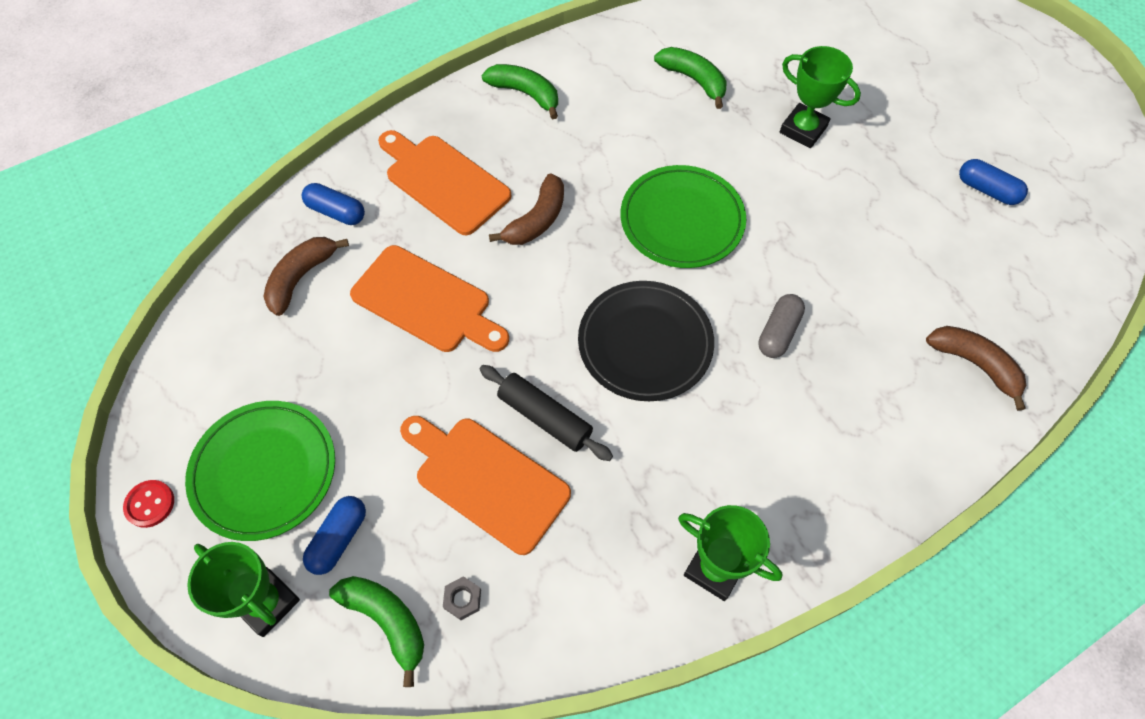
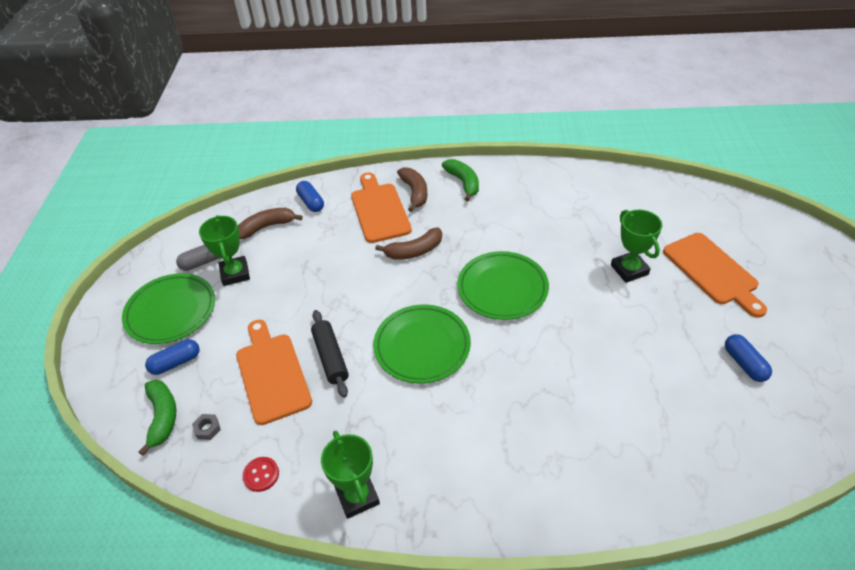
camera: 35 degrees right, 15 degrees down
(150, 504) = (110, 300): red button -> red button (261, 475)
(266, 602) = (118, 374): green trophy -> green trophy (235, 274)
(426, 302) = (319, 267): orange cutting board -> orange cutting board (713, 271)
(645, 343) = (422, 346): black plate -> green plate
(693, 80) = (575, 213): green banana -> none
(778, 332) = (513, 381): grey capsule -> grey capsule (202, 262)
(975, 364) = (642, 471): brown banana -> brown banana (415, 192)

